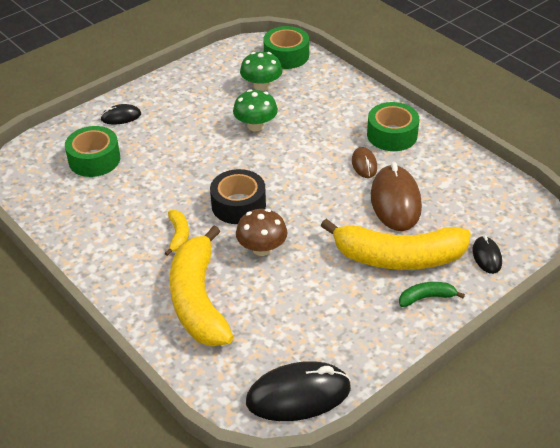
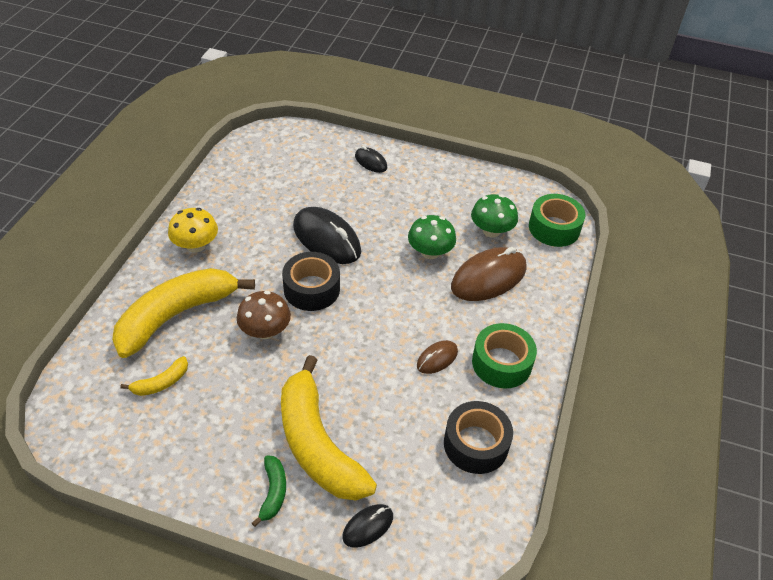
camera: 55 degrees right, 5 degrees up
(94, 160) = (305, 172): green tape -> none
(121, 260) = (196, 245): none -> yellow mushroom
(178, 235) = (247, 267): yellow banana -> yellow banana (161, 383)
(298, 395) = (95, 437): black mouse -> black mouse (326, 239)
(395, 201) = (399, 408): brown mouse -> brown mouse (488, 278)
(426, 298) = (273, 492): green banana -> green banana turned 45 degrees clockwise
(452, 176) = (476, 444): none -> black tape

